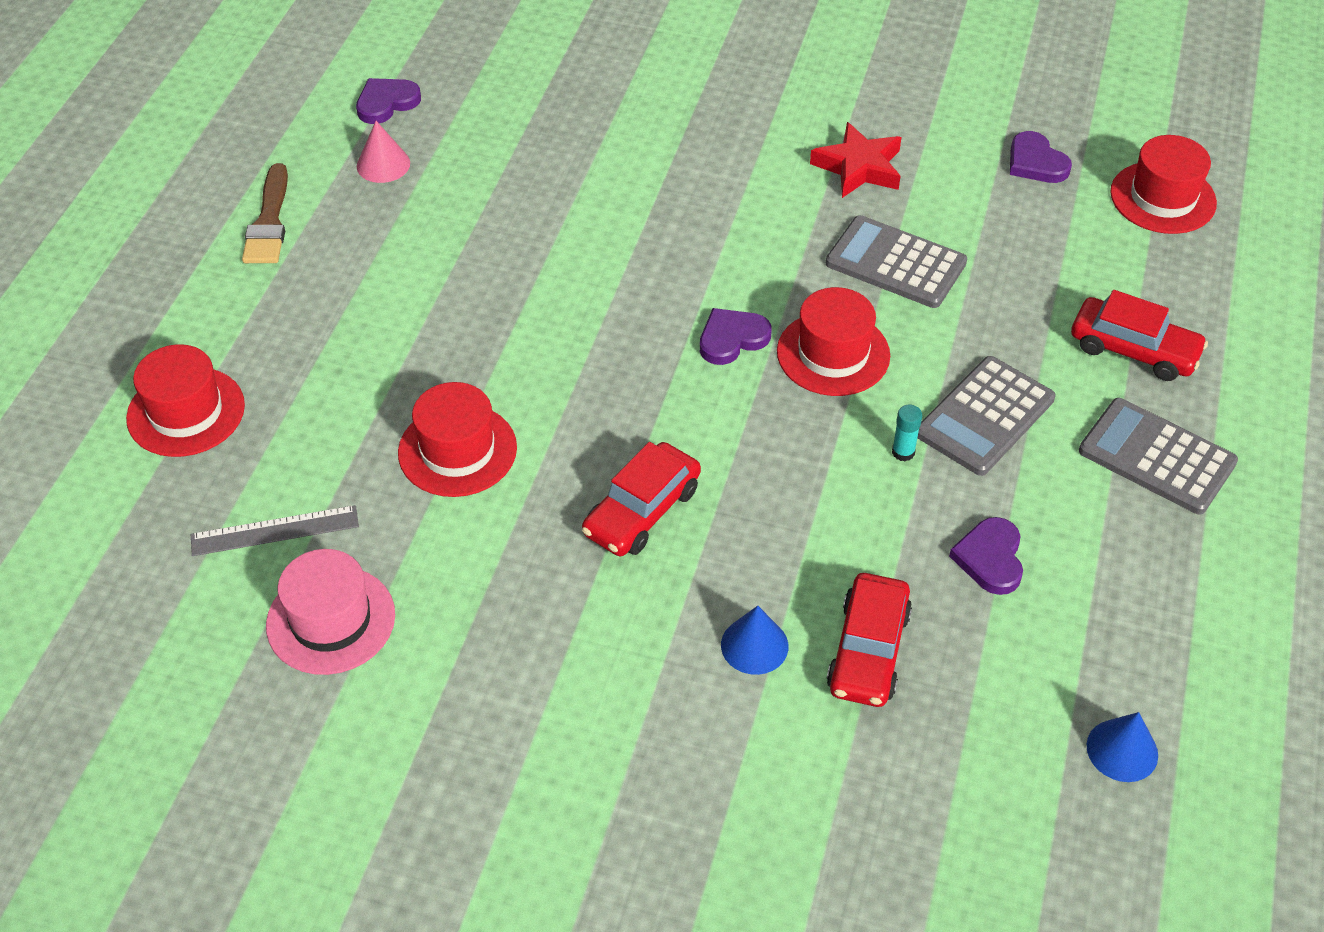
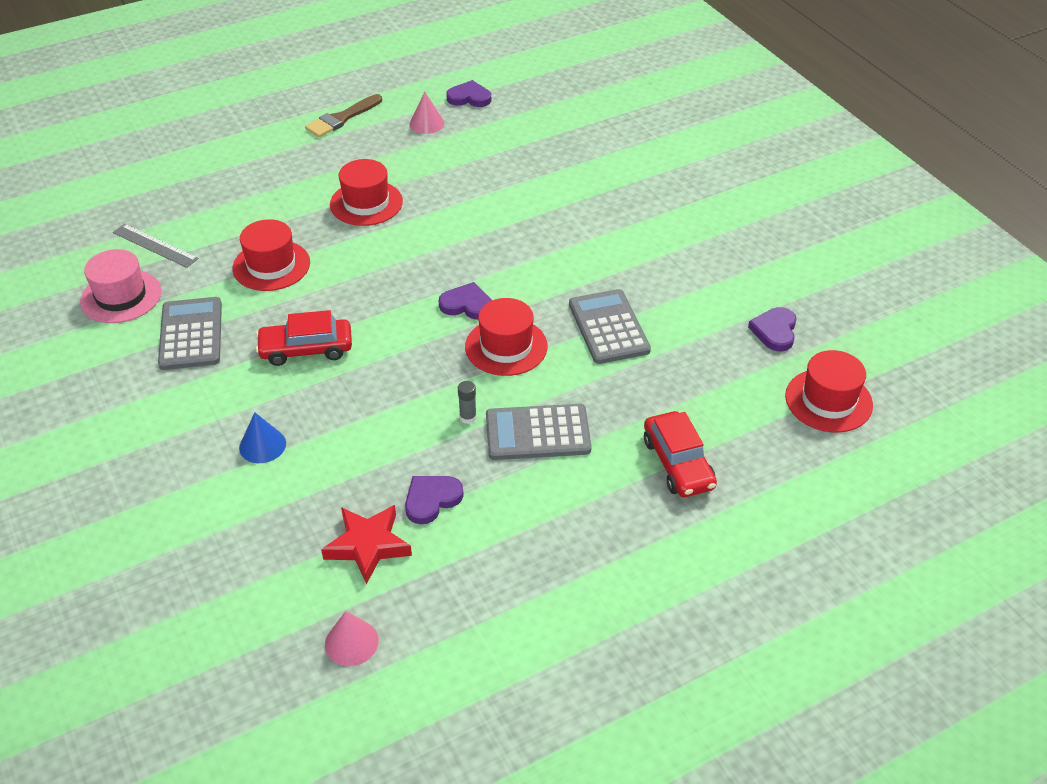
camera: 45 degrees right, 5 degrees down
(186, 412) = (195, 175): red hat -> red hat (366, 203)
(859, 167) = (663, 269): red star -> red star (368, 546)
(868, 650) = (307, 490): red car -> none
(903, 452) = (468, 417): turquoise glue stick -> grey glue stick
(1122, 750) = (351, 642): blue cone -> pink cone
(1156, 457) = (602, 525): grey calculator -> grey calculator (191, 334)

